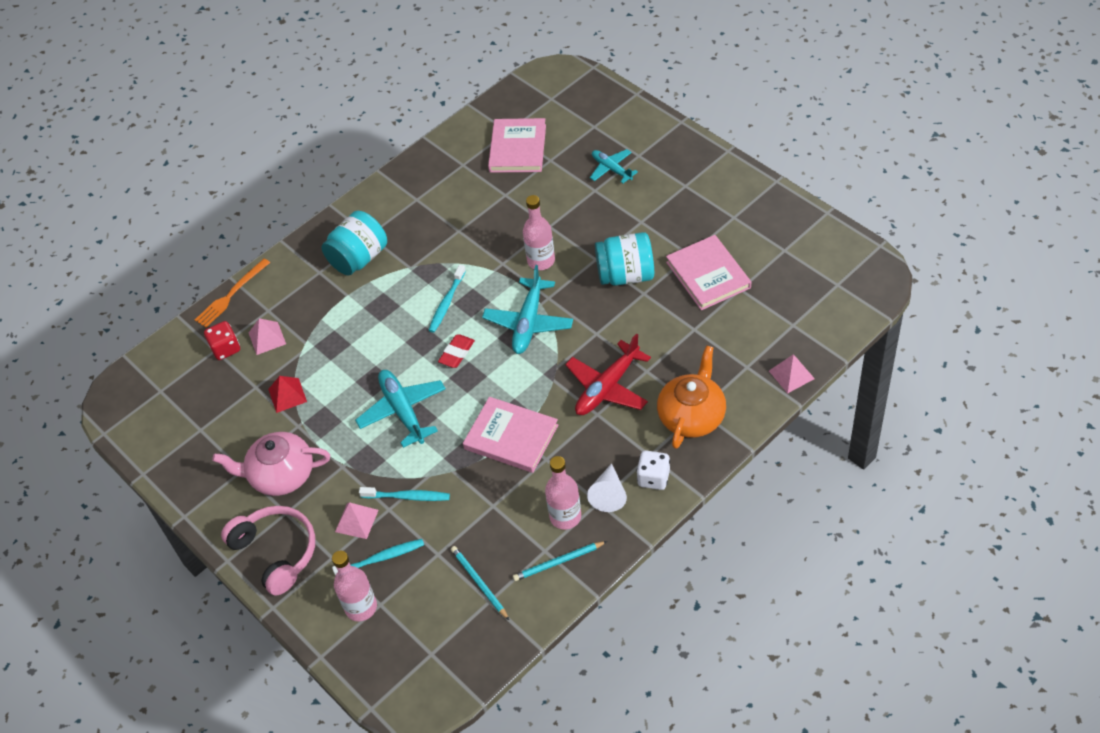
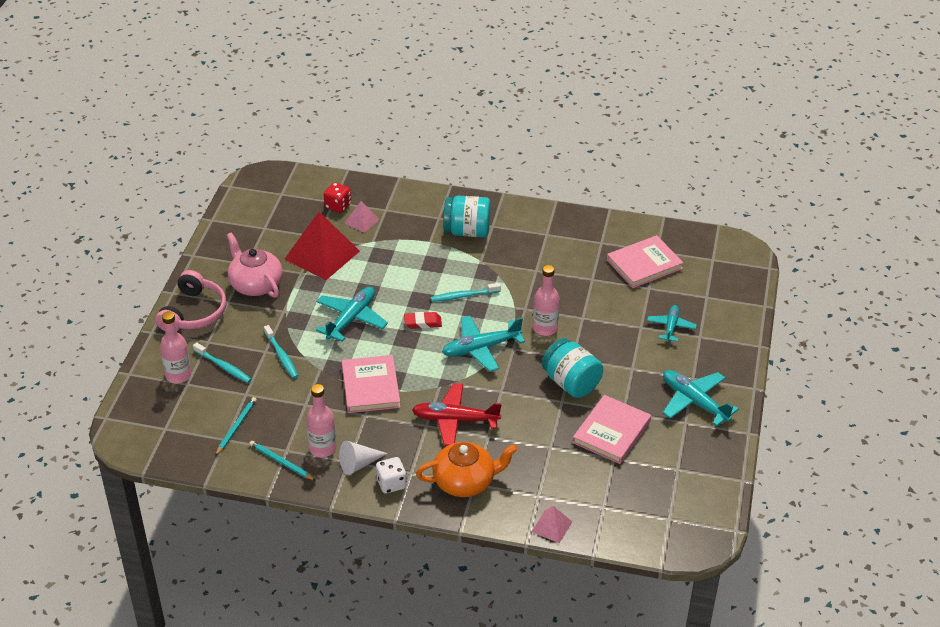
camera: 50 degrees right, 10 degrees down
(231, 295) = (384, 185): orange fork -> none
(287, 395) = (322, 255): red pyramid -> red pyramid, size x2.07
(356, 520) = (245, 339): pink pyramid -> none
(714, 199) = (694, 401): none -> turquoise plane

